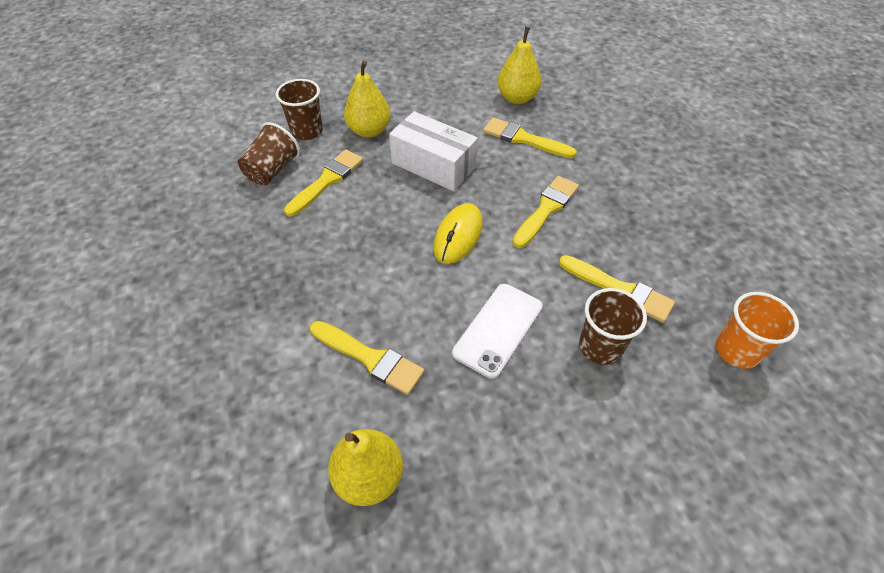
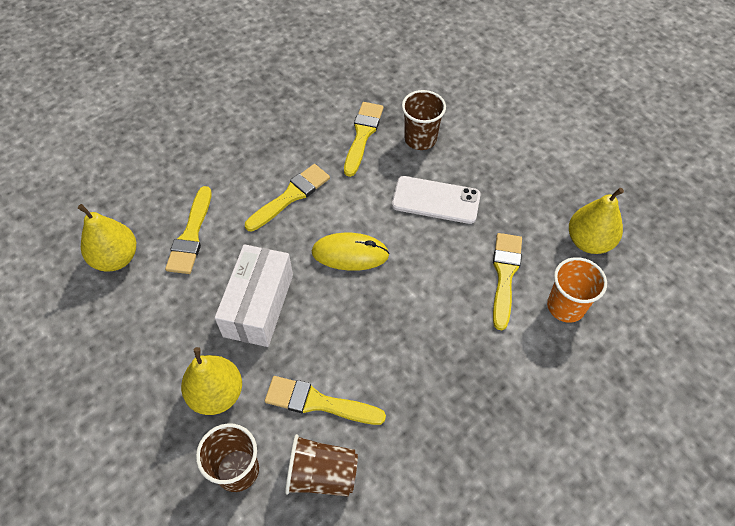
camera: 110 degrees left, 5 degrees up
(546, 209) = (290, 196): yellow brush -> yellow brush turned 120 degrees clockwise
(737, 350) = (387, 71): orange cup -> orange cup (565, 306)

